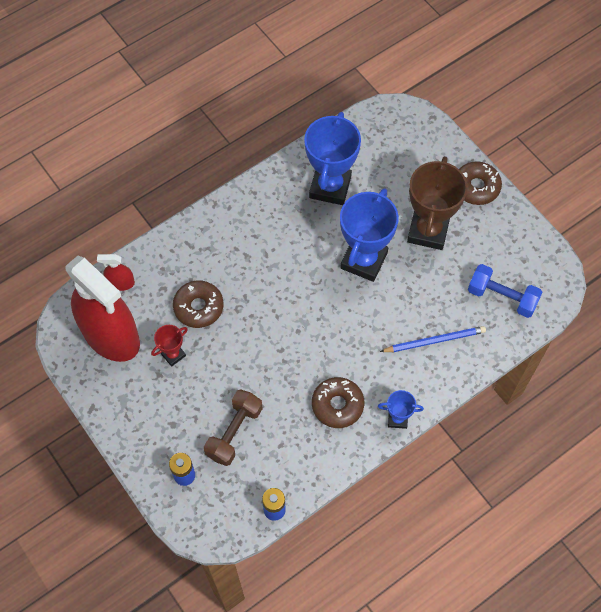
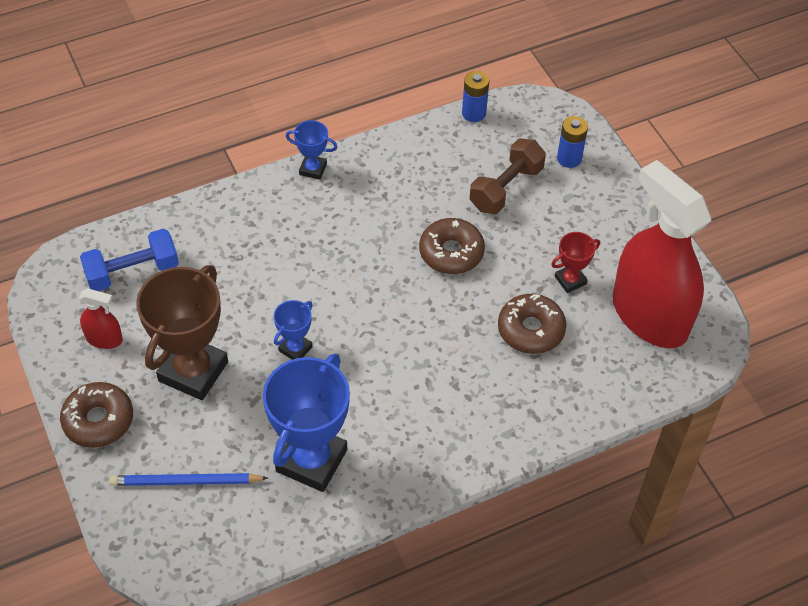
camera: 170 degrees left, 10 degrees down
(121, 283) = (634, 379): red spray bottle -> red spray bottle (104, 339)
(337, 405) = (378, 194): brown donut -> brown donut (451, 252)
(363, 260) = (295, 349): blue trophy -> blue trophy, size x0.48
(435, 340) = (238, 239): blue pencil -> blue pencil (185, 482)
(502, 297) = (132, 272): blue dumbbell -> blue dumbbell turned 60 degrees counterclockwise

